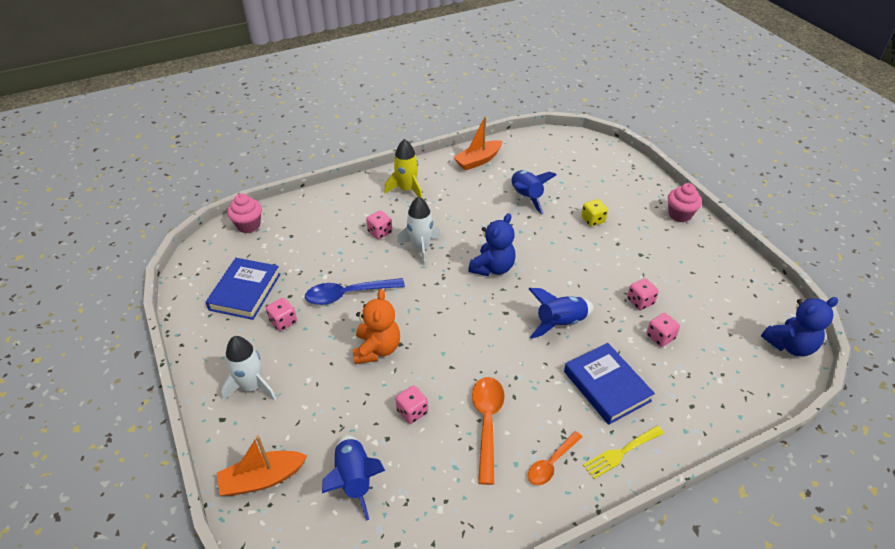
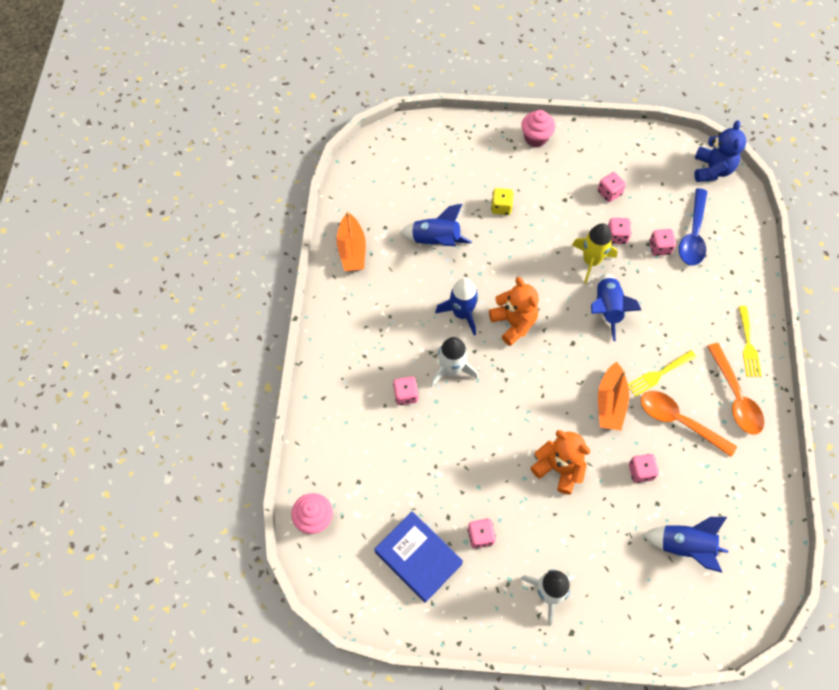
camera: 60 degrees left, 20 degrees up
(262, 479) = (651, 618): orange boat -> orange boat (610, 402)
(348, 294) = (477, 462): blue spoon -> blue spoon (693, 235)
(407, 190) = (356, 339): yellow rocket -> yellow rocket (591, 261)
(475, 235) = (462, 313): none -> blue rocket
(492, 268) = (513, 323): blue teddy bear -> orange teddy bear
(525, 387) = (658, 374): none -> yellow fork
(551, 463) = (735, 396): orange spoon -> orange spoon, size x1.56
(606, 386) = (686, 316): blue book -> none
(679, 280) = (609, 193): none -> pink dice

